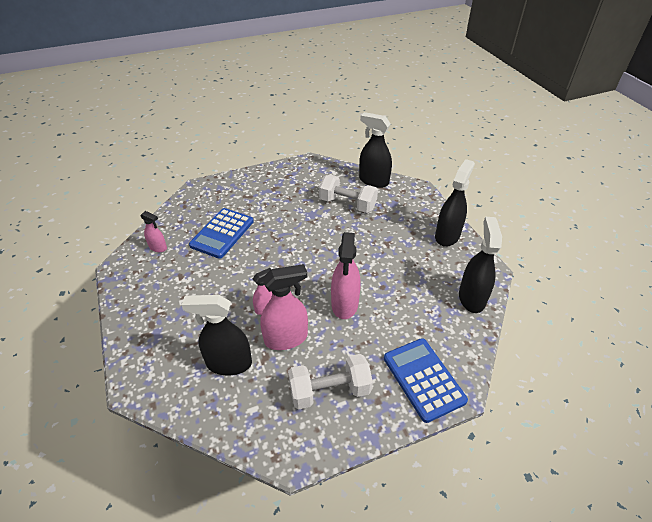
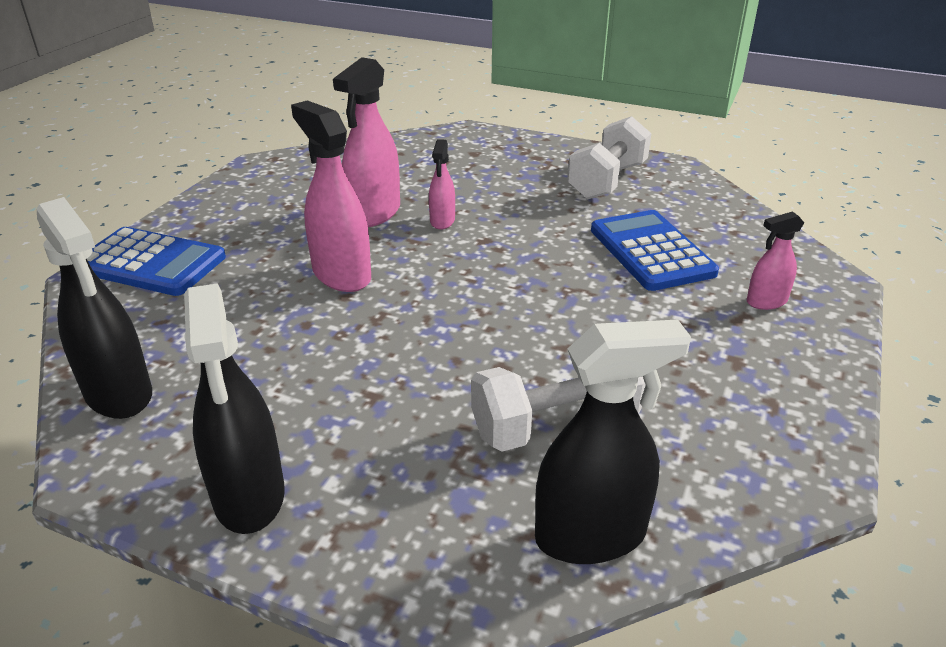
camera: 135 degrees right, 10 degrees down
(158, 247) = (683, 198): pink spray bottle -> pink spray bottle (766, 302)
(228, 363) = (407, 174): black spray bottle -> none
(329, 391) = (267, 206): white dumbbell -> white dumbbell (607, 181)

